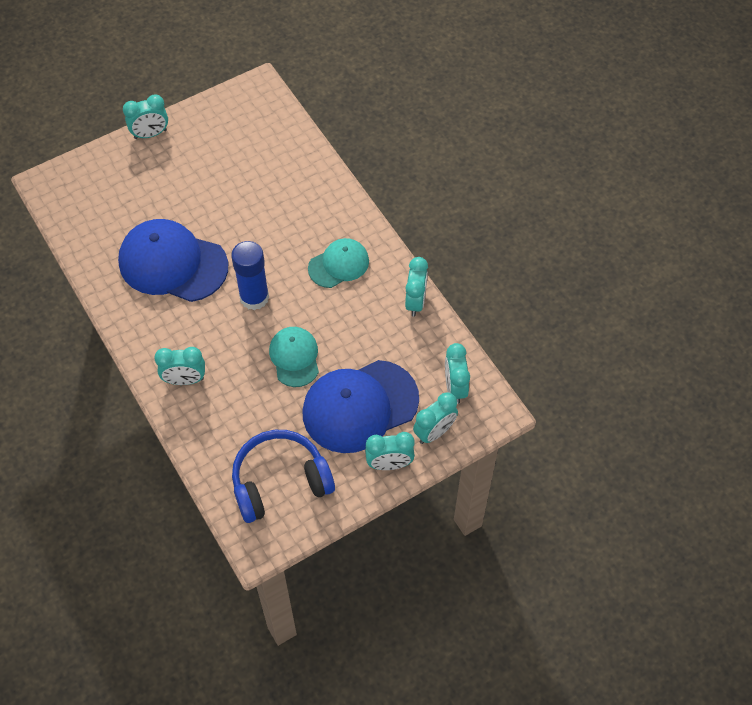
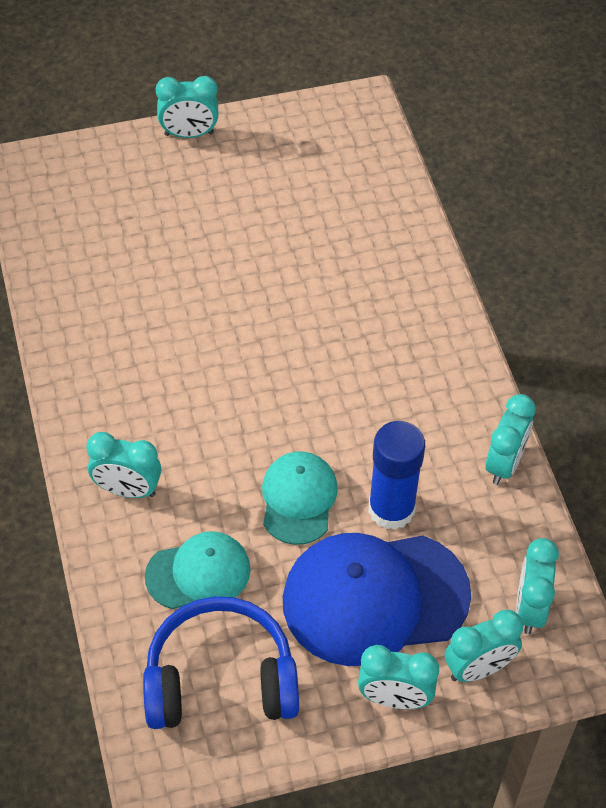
camera: 15 degrees right, 5 degrees down
(172, 263) = (163, 319): blue cap -> none
(254, 297) = (265, 396): blue glue stick -> blue glue stick (391, 509)
(339, 264) = (404, 380): turquoise cap -> turquoise cap (198, 573)

